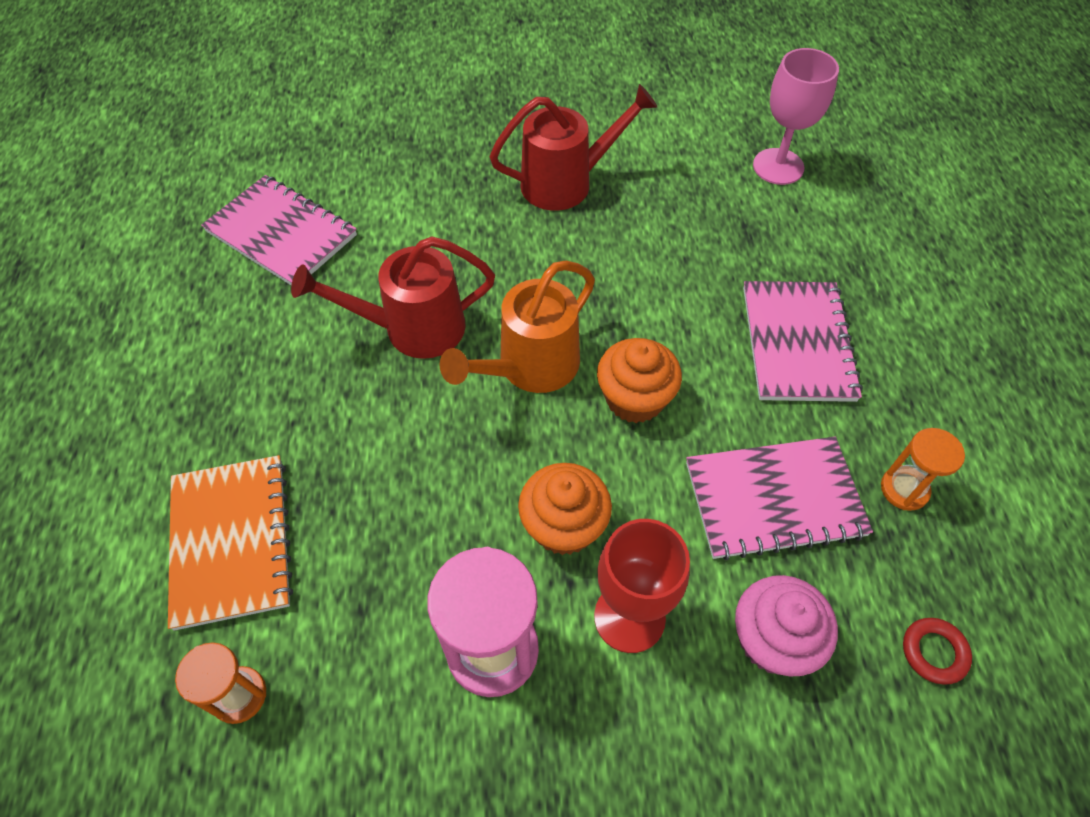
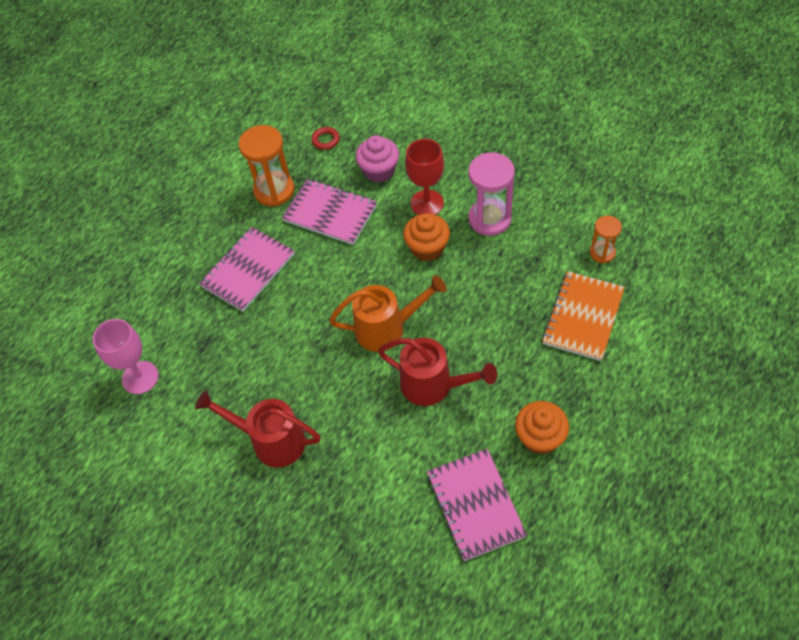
camera: 140 degrees left, 0 degrees up
(634, 399) = (349, 285): orange cupcake -> orange cupcake (540, 437)
(904, 489) = (274, 190): orange hourglass -> orange hourglass, size x1.74

